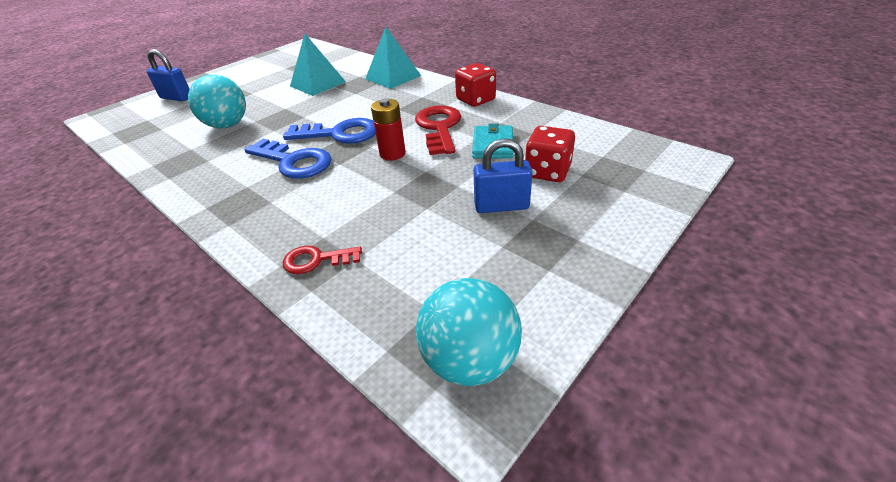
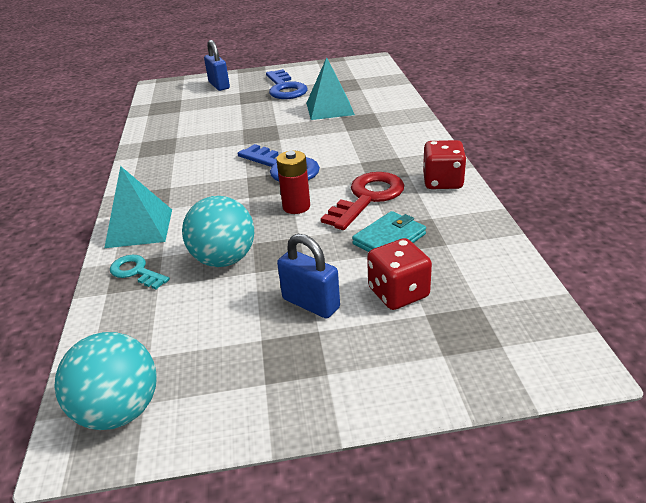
camera: 40 degrees right, 5 degrees down
(227, 125) = (220, 125): turquoise ball -> turquoise ball (224, 259)
(294, 162) = (221, 180): blue key -> blue key (285, 88)
(316, 260) = (136, 271): red key -> turquoise key
(393, 77) = (401, 124): turquoise pyramid -> turquoise pyramid (139, 228)

